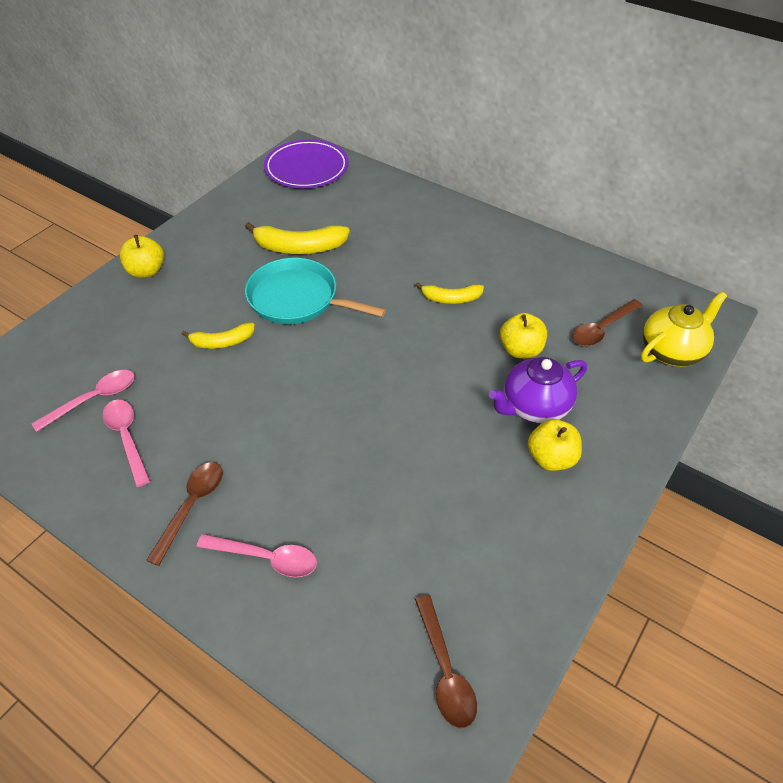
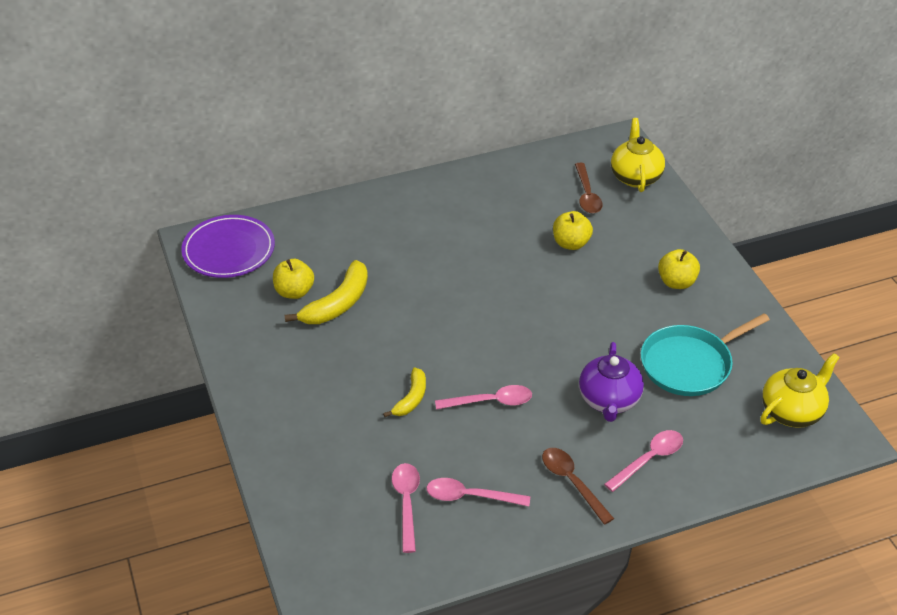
camera: 55 degrees left, 5 degrees down
(146, 271) = (268, 413): yellow apple -> yellow apple (294, 292)
(257, 395) = (491, 402): none -> pink spoon
(297, 299) = (402, 333): turquoise pan -> turquoise pan (689, 364)
(445, 671) = (792, 411): brown spoon -> yellow teapot
(451, 298) = (486, 249): yellow banana -> none
(534, 407) = (627, 265): purple teapot -> purple teapot (609, 400)

